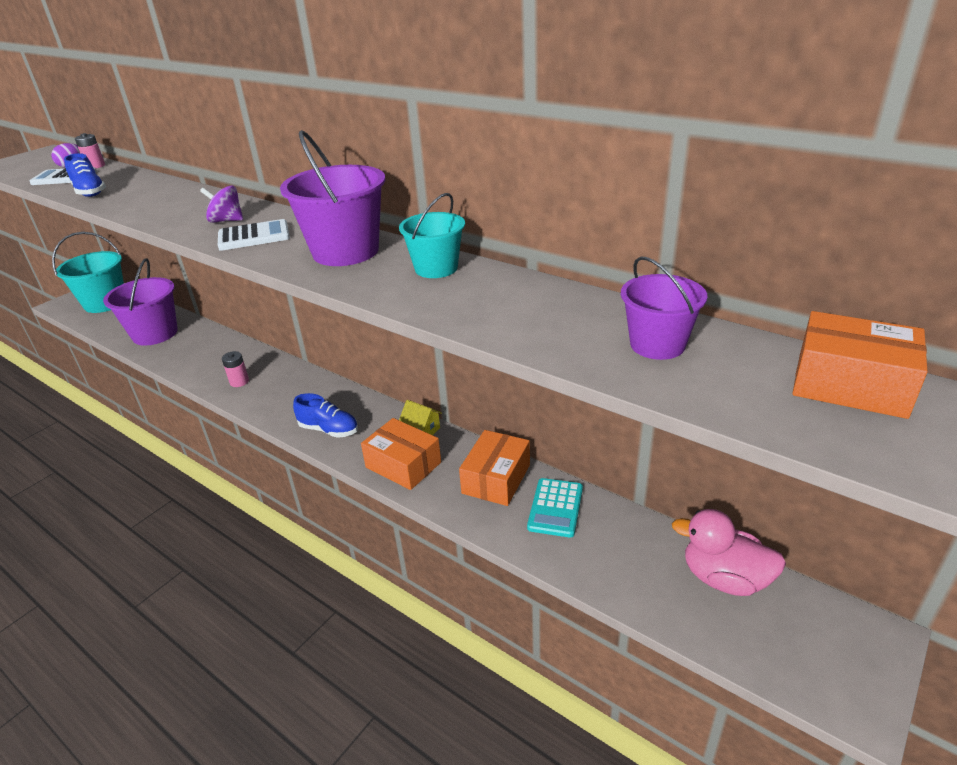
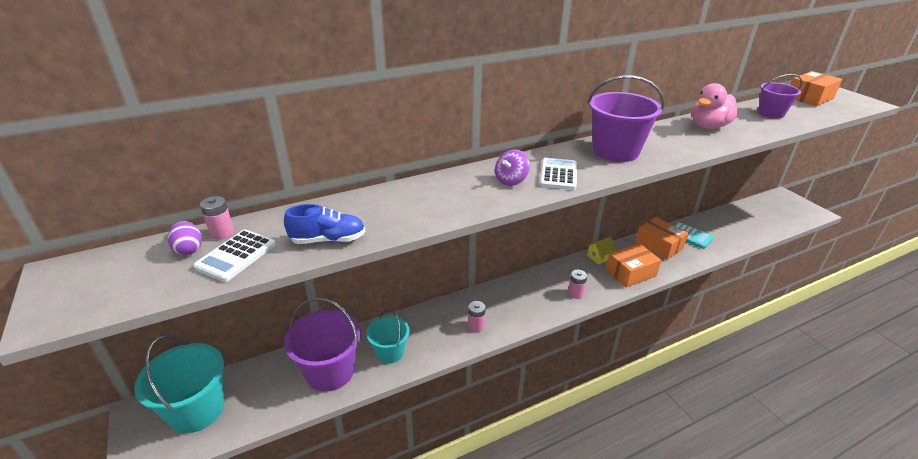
camera: 65 degrees left, 0 degrees up
(329, 430) = (575, 293): blue shoe -> pink battery
(436, 268) = (661, 134): turquoise bucket -> turquoise bucket (390, 352)
(724, 578) = (748, 212): pink duck -> pink duck (709, 126)

